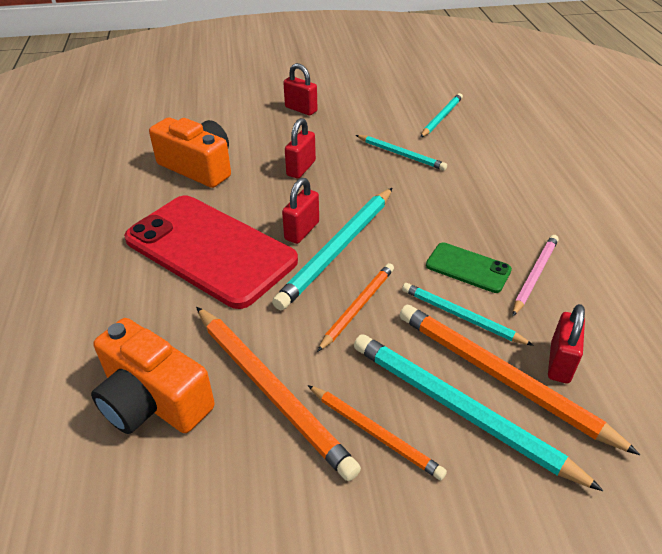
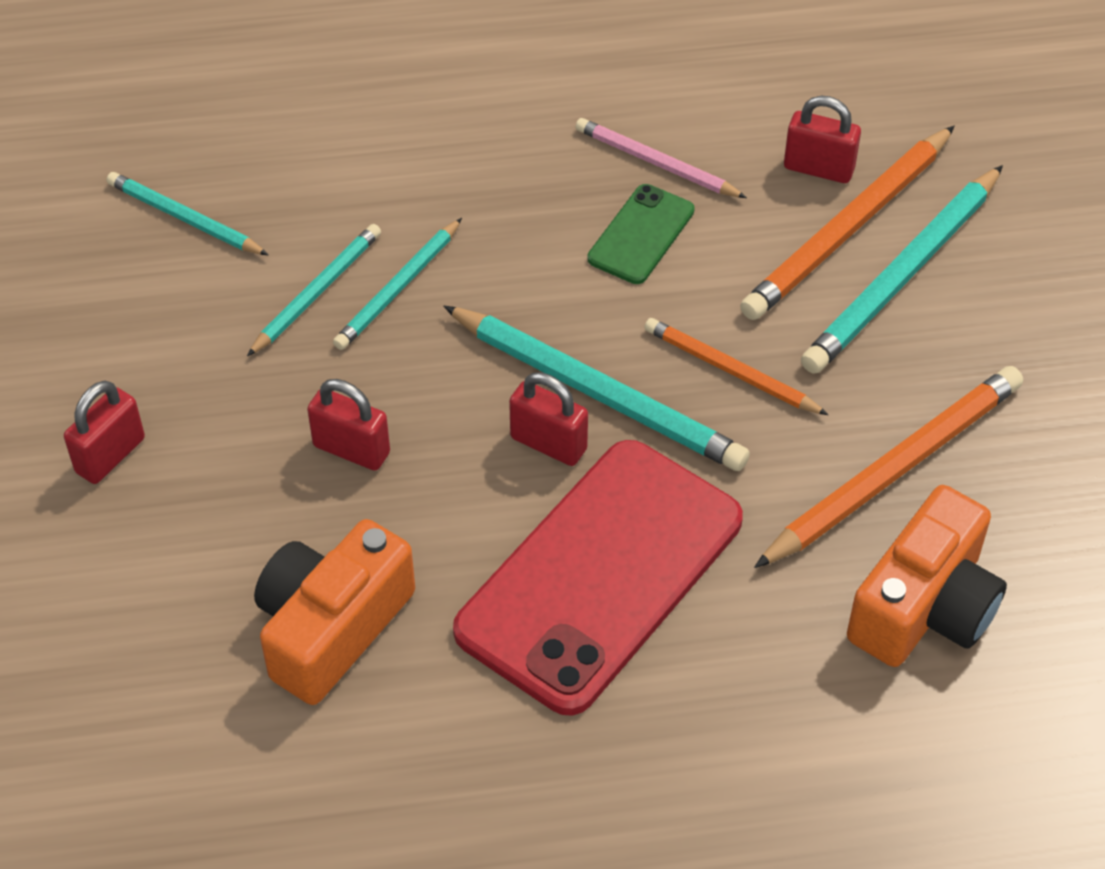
camera: 90 degrees left, 10 degrees up
(374, 433) = (947, 360): orange pencil -> none
(461, 316) = (743, 254): turquoise pencil -> turquoise pencil (398, 288)

